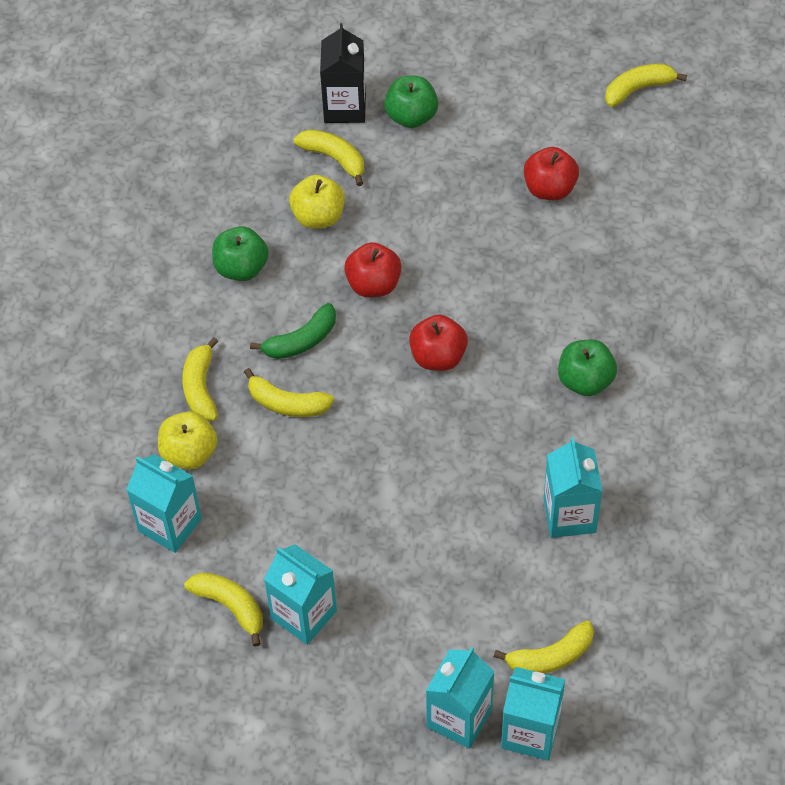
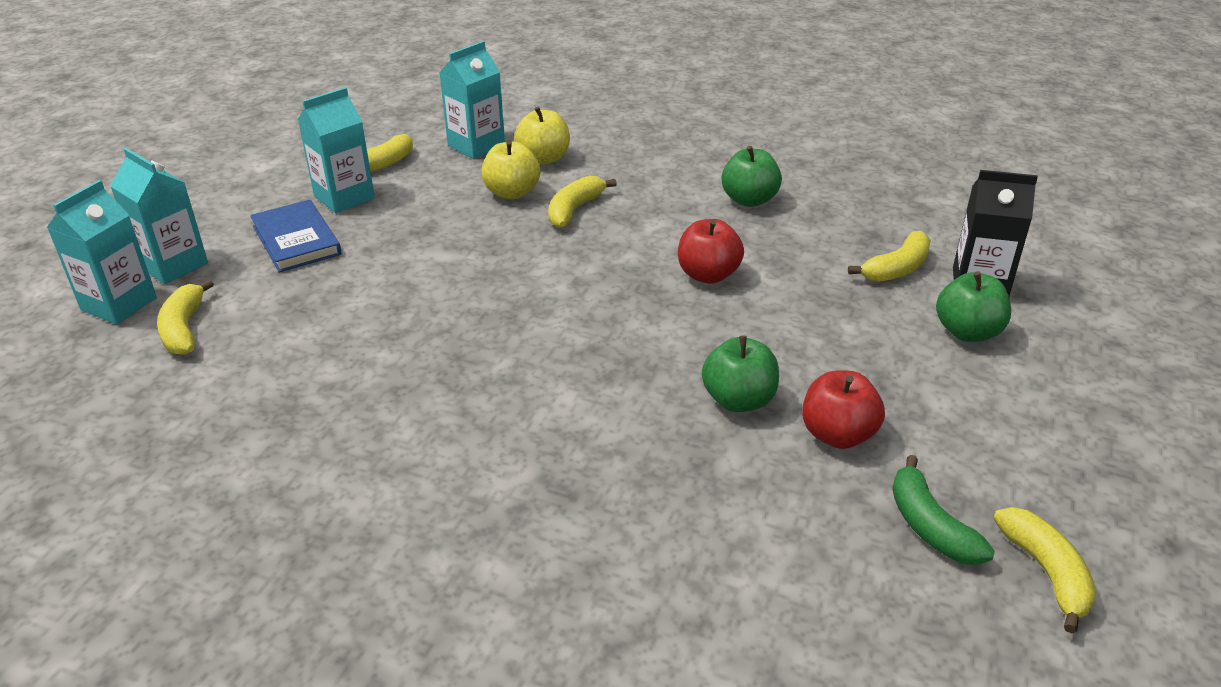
camera: 100 degrees right, 20 degrees down
(200, 388) = (612, 169): yellow banana -> none
(301, 341) = (647, 224): green banana -> green banana (930, 526)
(318, 216) = (811, 250): yellow apple -> yellow apple (512, 192)
(392, 626) = (296, 240): none -> blue book
(438, 357) = (594, 306): red apple -> none
(569, 515) = (337, 369): turquoise carton -> none
(585, 381) = (513, 414): green apple -> green apple (739, 400)

